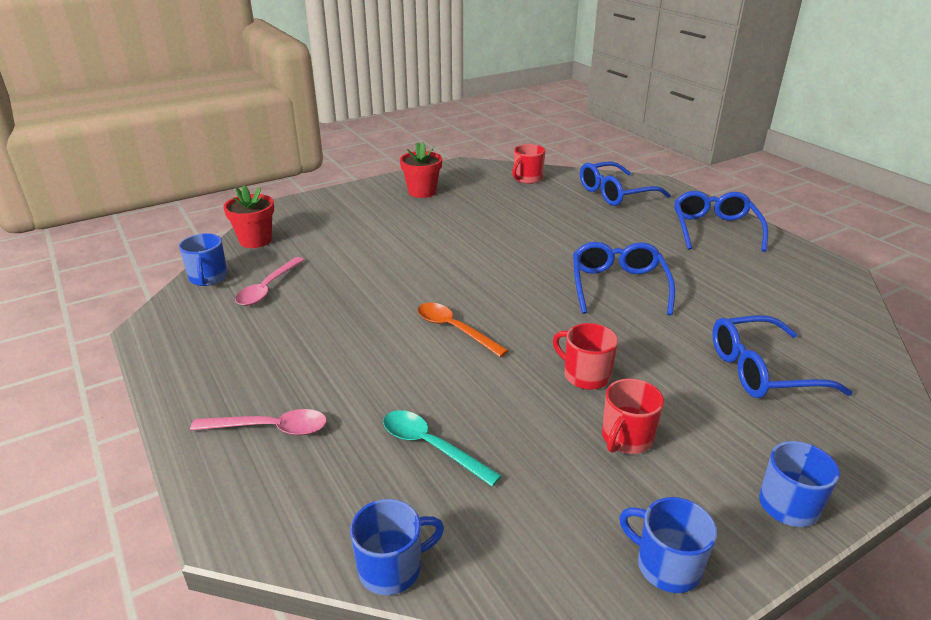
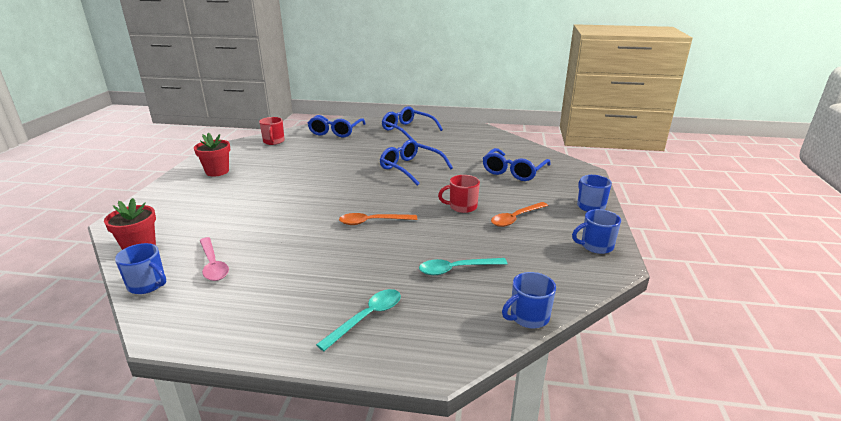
camera: 50 degrees left, 5 degrees down
(270, 428) = (367, 317): pink spoon -> turquoise spoon
(392, 568) = (528, 317): blue mug -> blue mug turned 135 degrees counterclockwise
(626, 438) = (516, 218): red mug -> orange spoon

